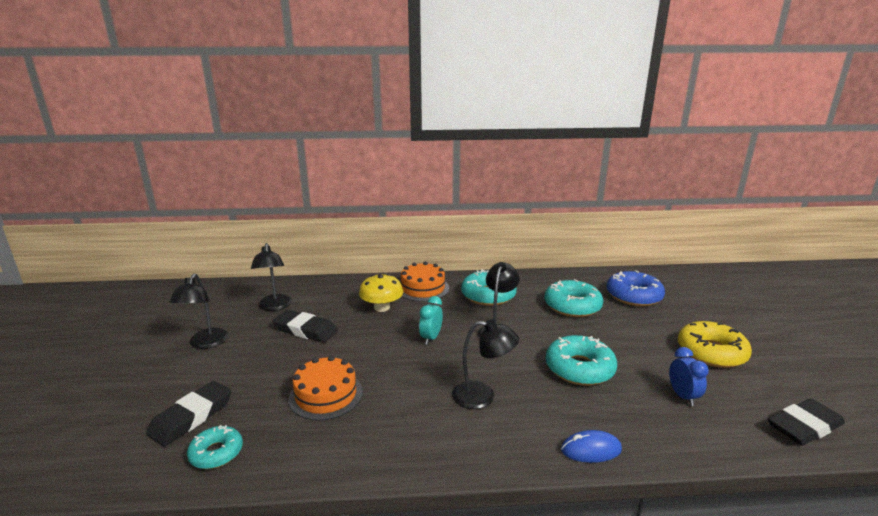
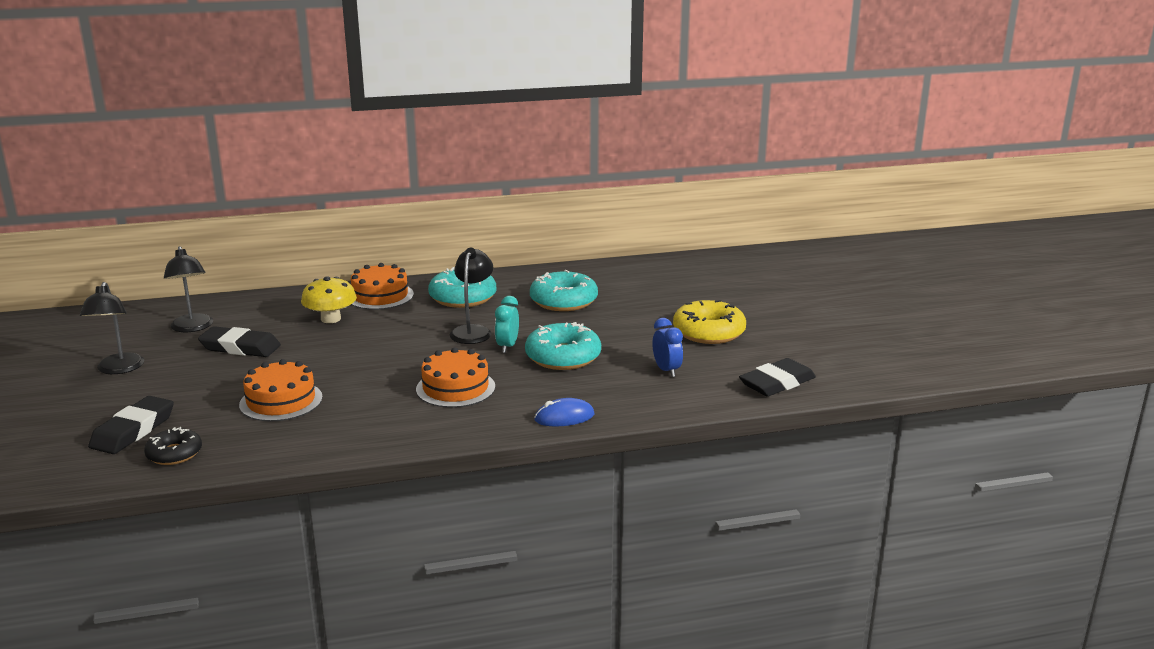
camera: 10 degrees left, 0 degrees up
(216, 453) = (174, 454): turquoise donut -> black donut
(431, 338) = (395, 343): turquoise clock -> turquoise clock (507, 346)
(482, 397) = (455, 388): black lamp -> orange cake
(633, 296) = (638, 286): blue donut -> none

